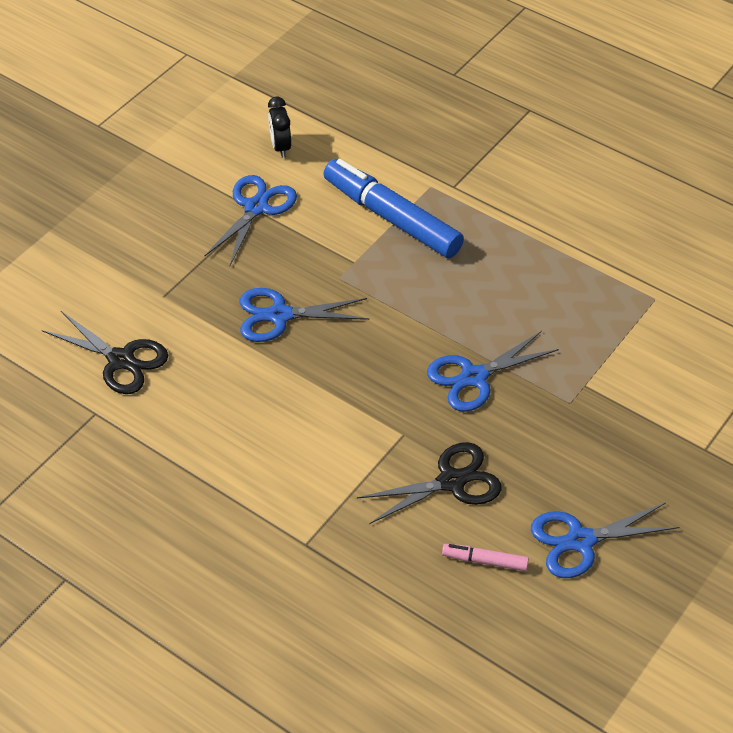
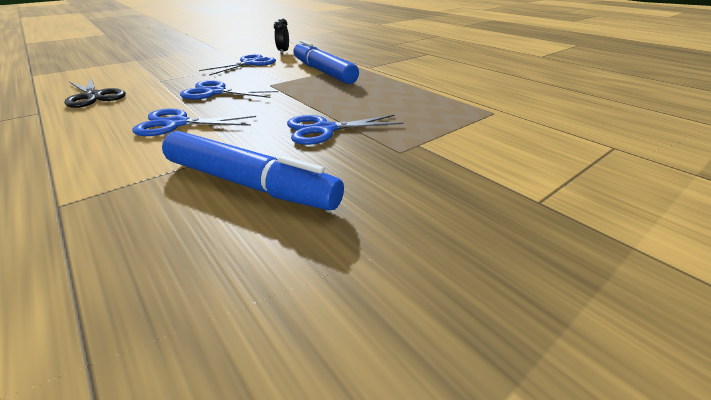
camera: 15 degrees right, 15 degrees down
(451, 481) = (249, 184): black scissors -> blue marker
(485, 561) = (221, 258): pink marker -> none
(580, 541) = (356, 261): blue scissors -> blue scissors (177, 124)

